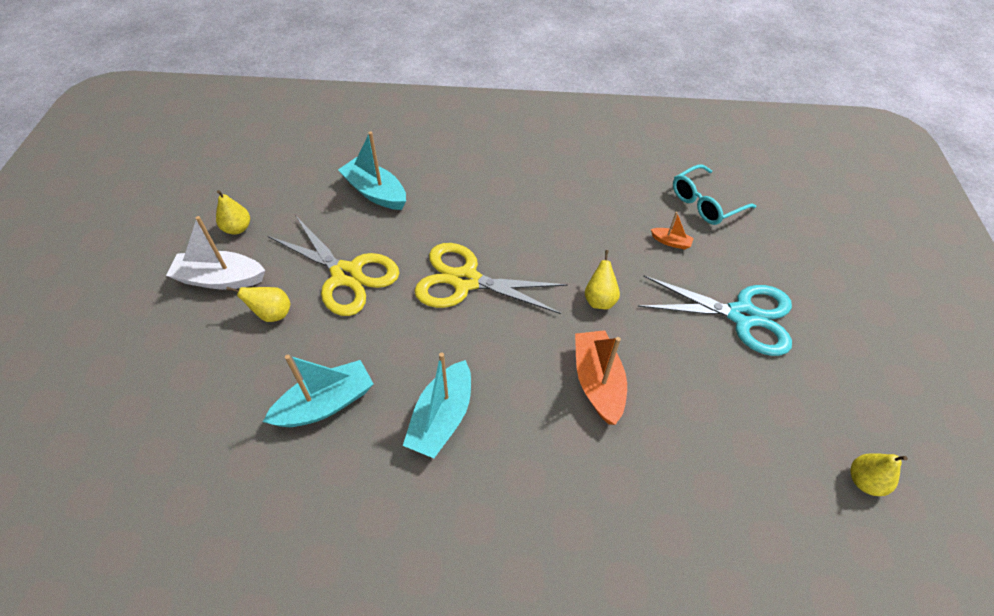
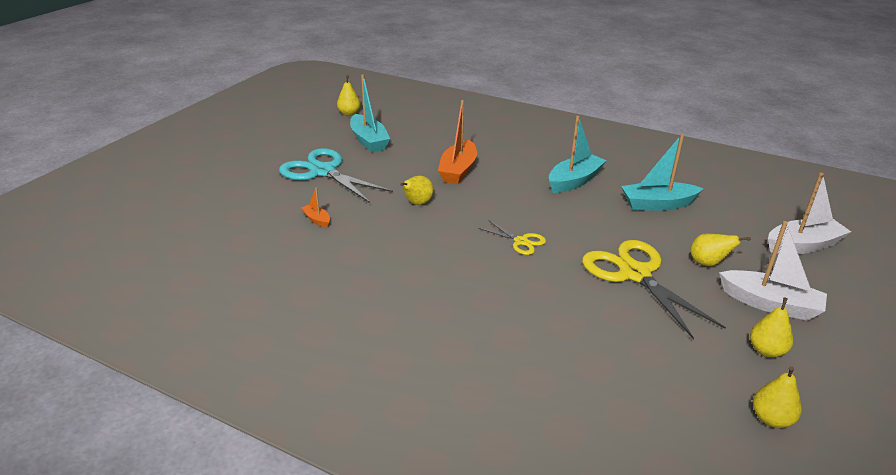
camera: 155 degrees left, 20 degrees down
(154, 383) = (803, 245): none -> white boat
(248, 178) = (771, 419): none -> yellow pear
(375, 192) = (589, 345): turquoise boat -> turquoise boat (369, 141)
(465, 280) = (521, 241): yellow scissors -> yellow scissors, size x0.49
(705, 203) = (246, 236): turquoise glasses -> none

